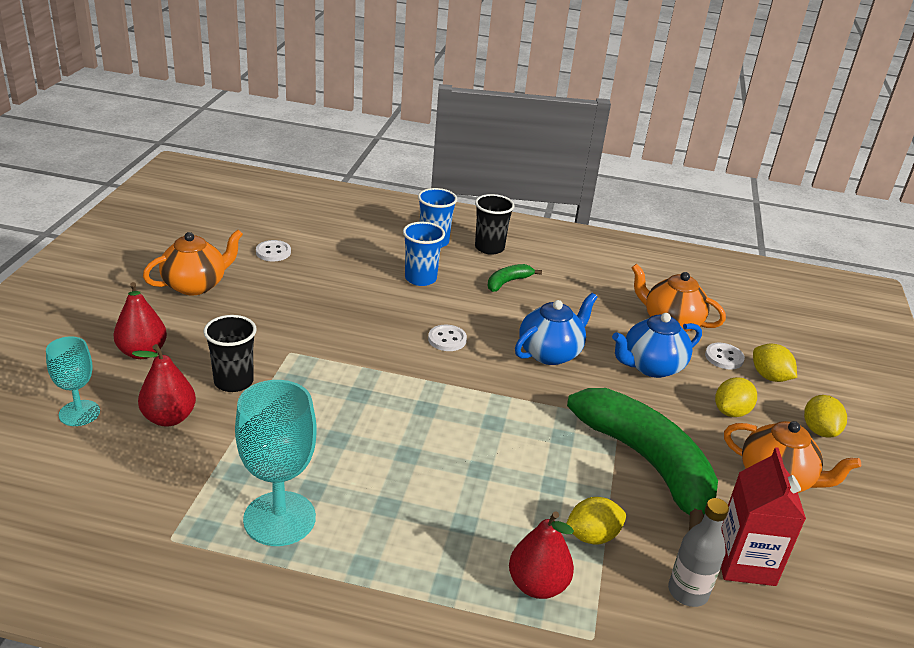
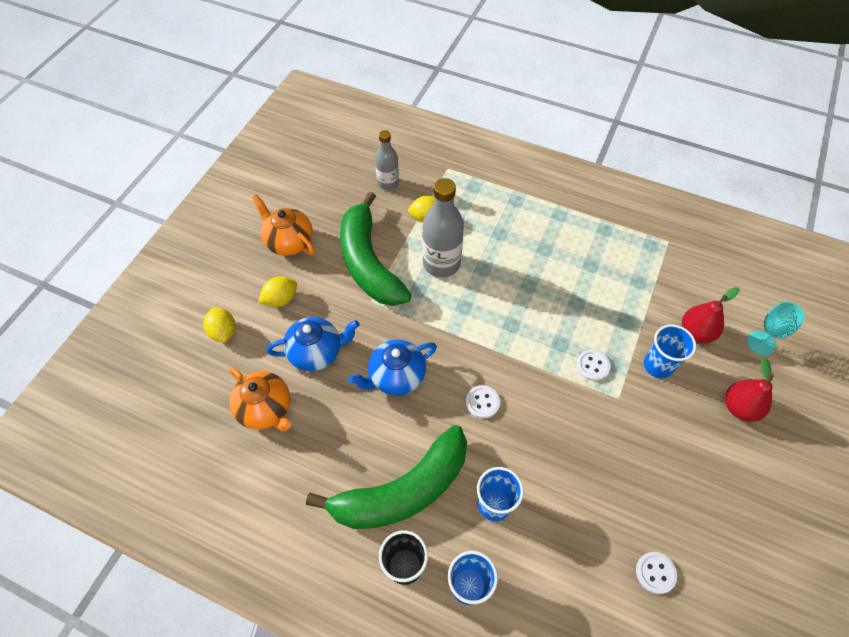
camera: 165 degrees left, 25 degrees up
(196, 285) = (723, 509): orange teapot -> none
(233, 382) = (658, 365): black cup -> blue cup
(279, 518) = (608, 247): turquoise goblet -> none
(508, 282) = (403, 490): green banana -> green banana, size x2.44
(537, 585) = (467, 195): red pear -> none
(542, 470) = (441, 263): none -> grey bottle
(724, 357) = (246, 358): white button -> white button (592, 366)
(745, 562) = (346, 194): red carton -> none
(819, 430) = (227, 276): yellow lemon -> none

